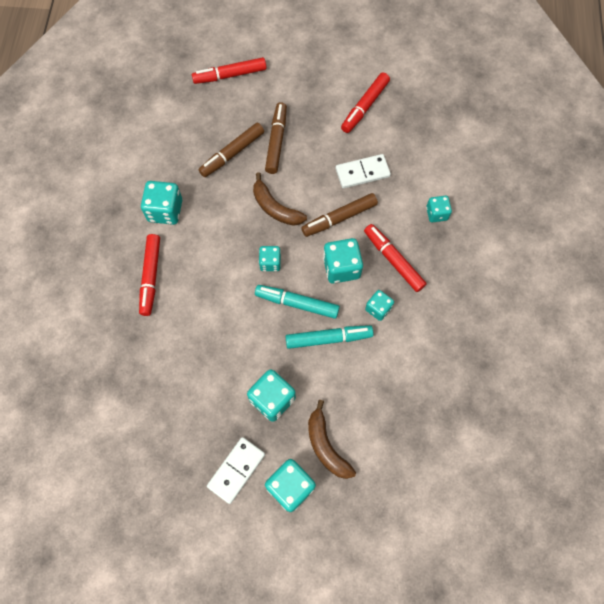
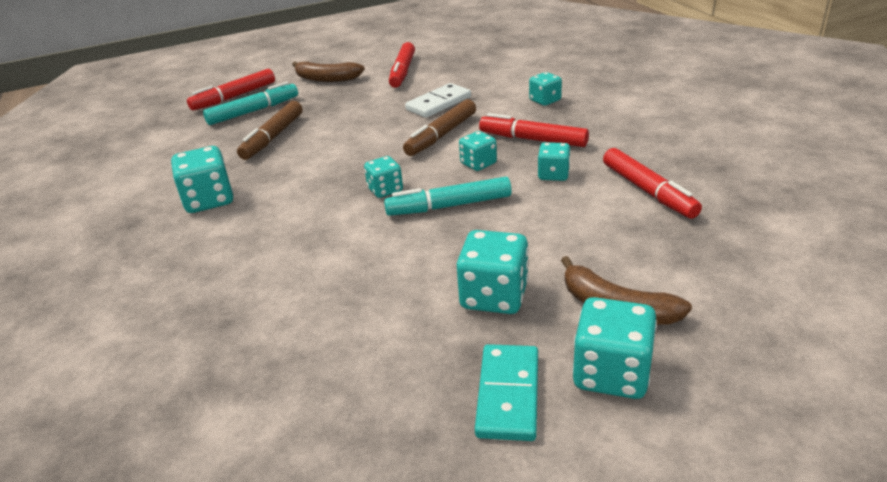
camera: 25 degrees left, 35 degrees down
(151, 277) = (220, 257): red marker -> red marker (648, 191)
(236, 470) = (508, 394): white domino -> turquoise domino
(275, 208) = (357, 153): brown banana -> brown banana (326, 79)
(276, 141) = (322, 115): brown marker -> none
(328, 338) = (517, 217): turquoise marker -> turquoise marker (253, 111)
(341, 268) = (478, 163): turquoise dice -> turquoise dice, size x0.61

